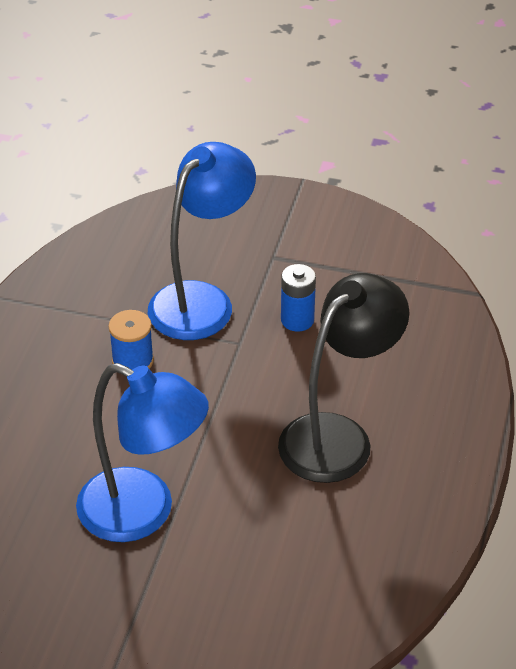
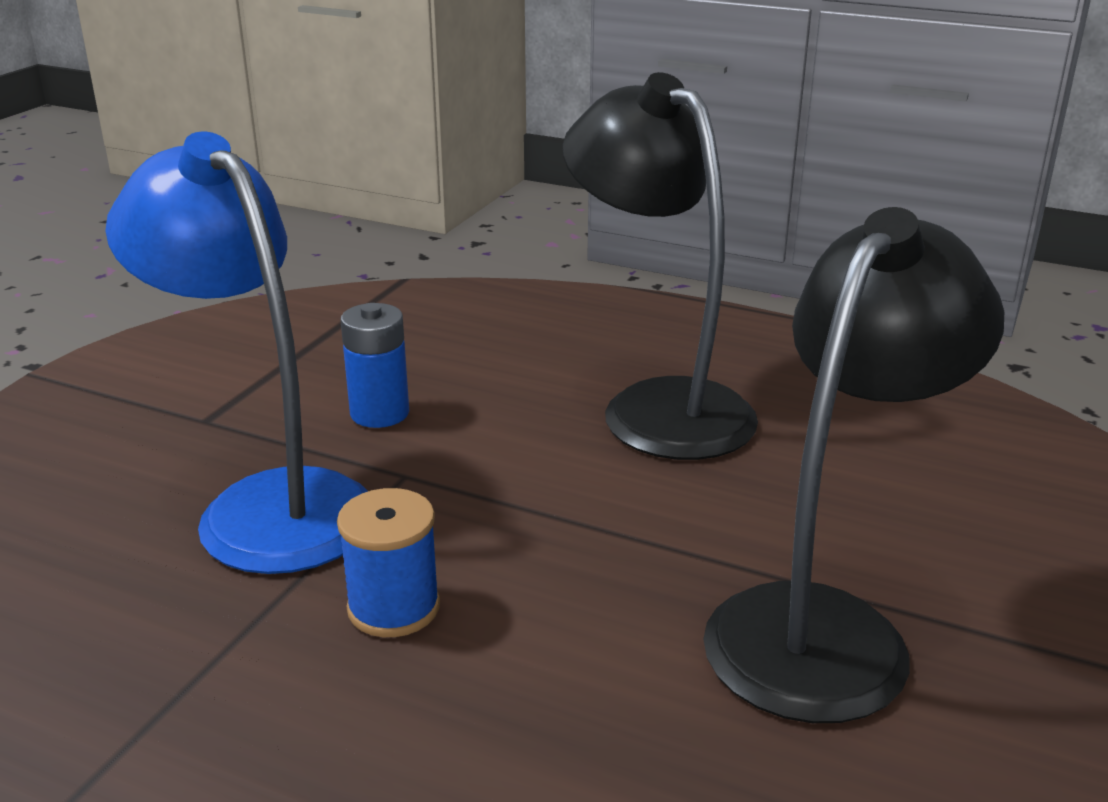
camera: 80 degrees left, 15 degrees down
(143, 513) = (825, 627): blue lamp -> black lamp

